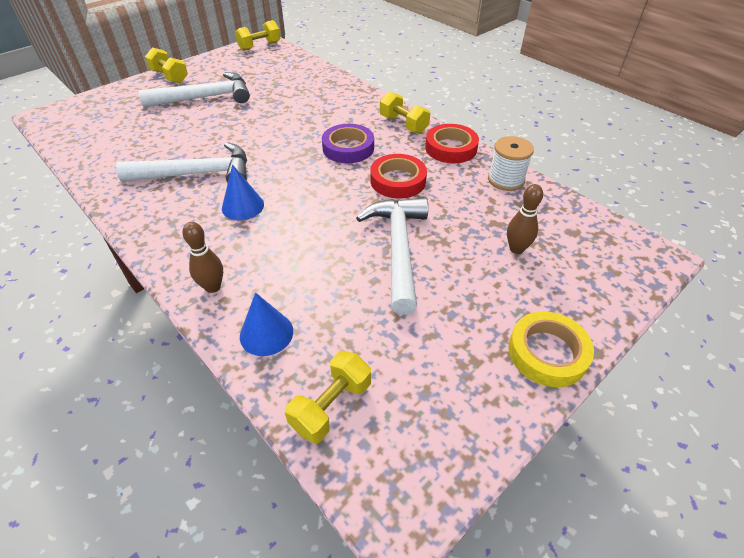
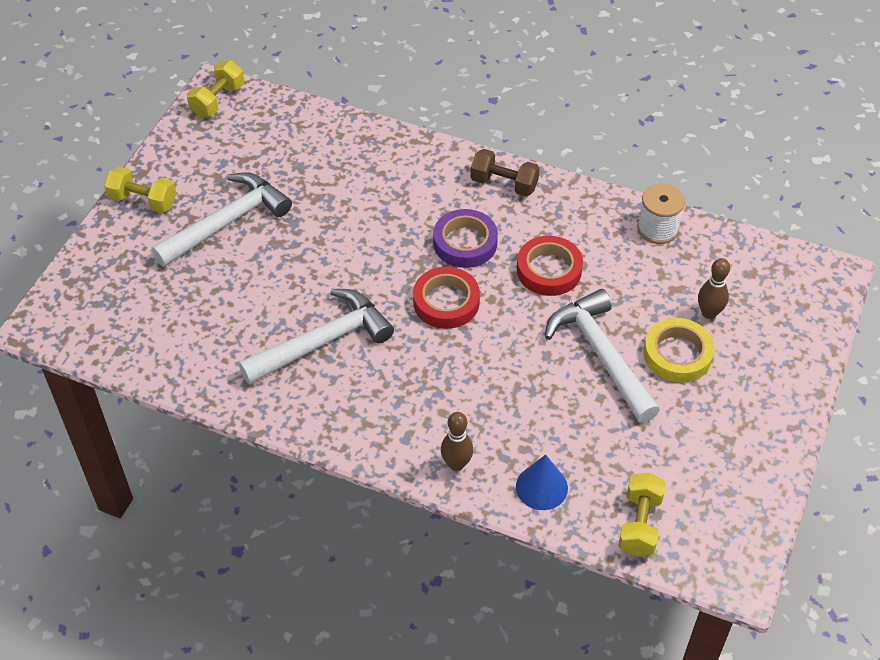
camera: 25 degrees left, 5 degrees up
(243, 206) = (410, 364): blue cone -> none
(403, 124) = (504, 184): yellow dumbbell -> brown dumbbell
(451, 148) = (577, 203): red tape -> red tape (446, 302)
(547, 353) = (781, 409): yellow tape -> yellow tape (677, 354)

